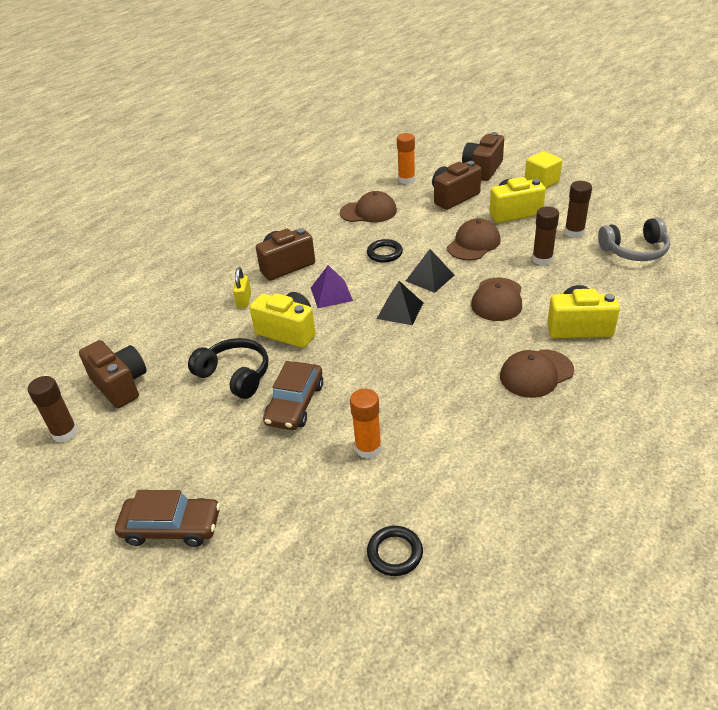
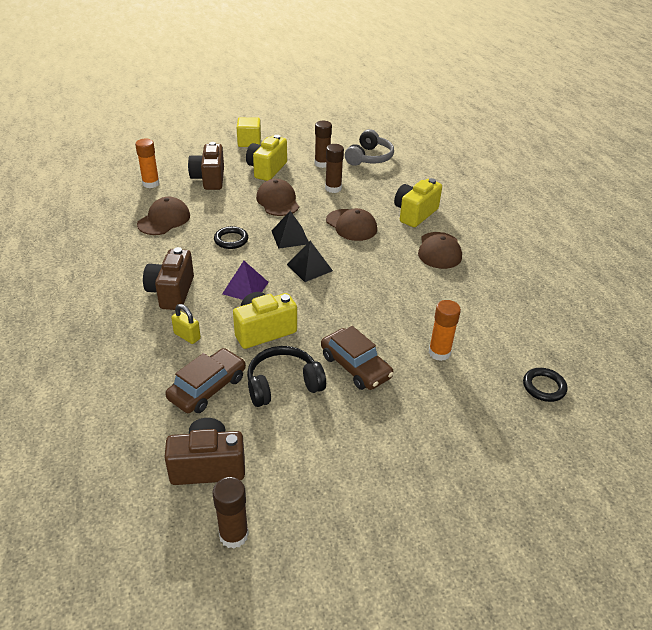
camera: 60 degrees left, 0 degrees up
(171, 527) = (429, 497): brown car -> brown car (207, 388)
(482, 169) = (195, 151): brown camera -> none

